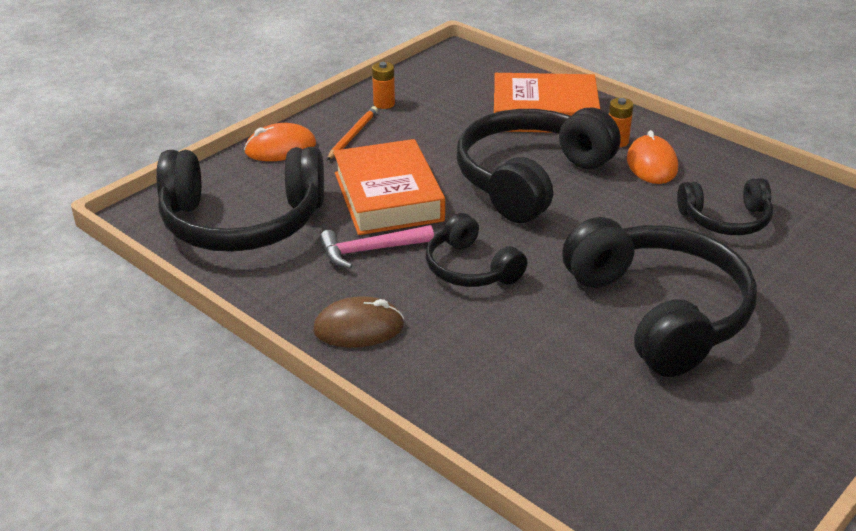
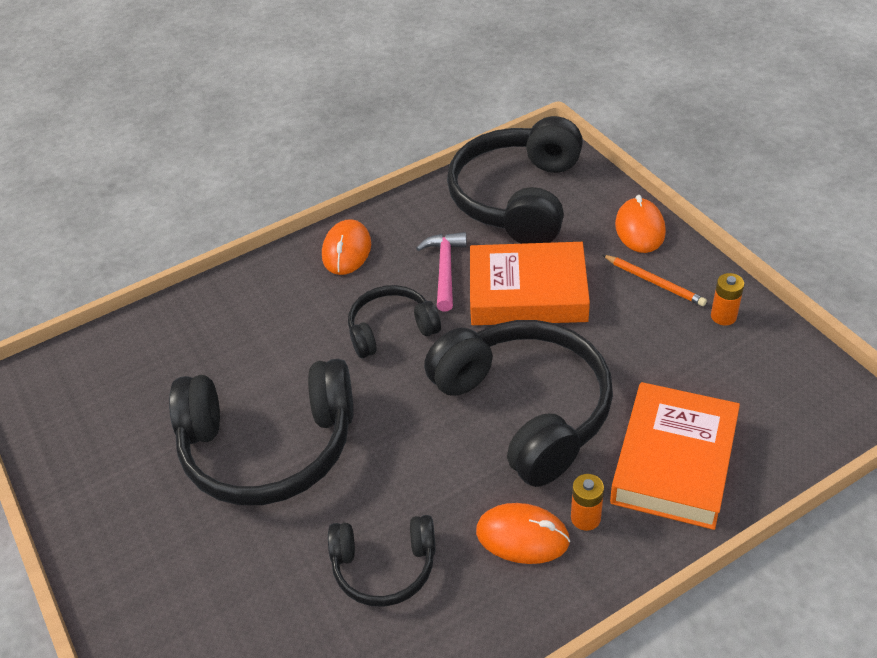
camera: 110 degrees right, 10 degrees up
(359, 328) = (346, 250): brown mouse -> orange mouse
(725, 220) = (384, 567): black headphones -> black headphones turned 105 degrees counterclockwise

